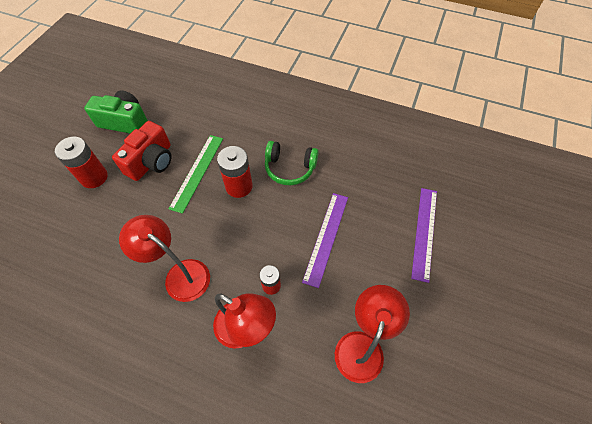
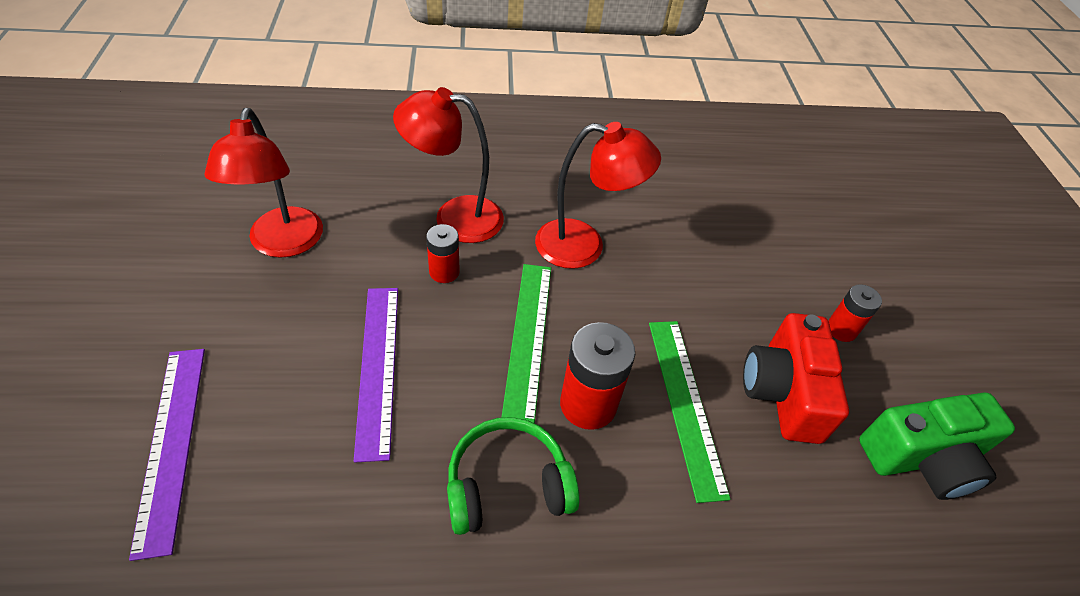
camera: 150 degrees right, 10 degrees down
(94, 177) = (841, 330): red battery -> red battery, size x0.60
(247, 227) = (528, 337): none -> green ruler

